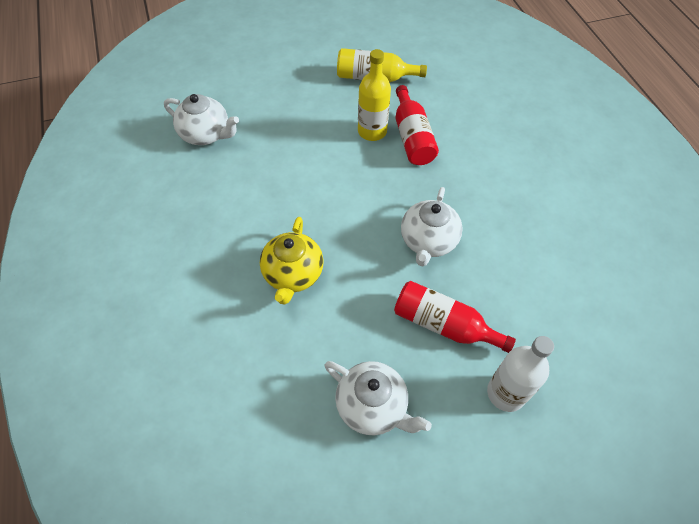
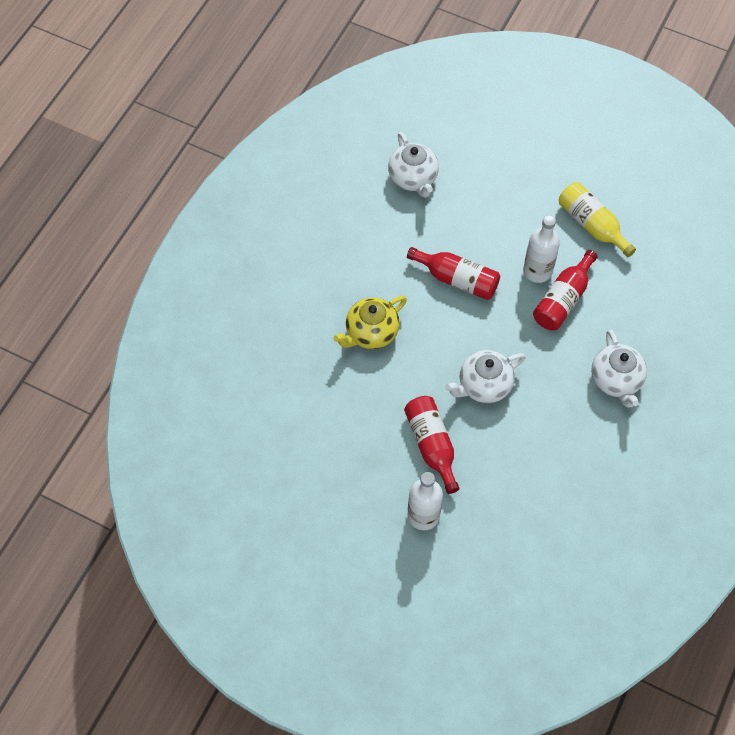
camera: 45 degrees right, 5 degrees up
(320, 180) = (457, 279): none -> red bottle
(372, 131) = (537, 271): yellow bottle -> white bottle
(373, 406) = (337, 452): white teapot -> white teapot (616, 380)

